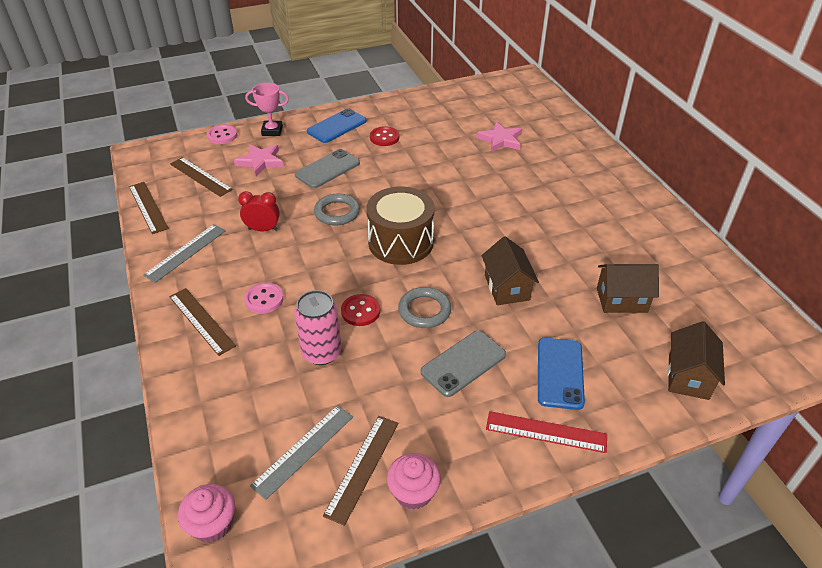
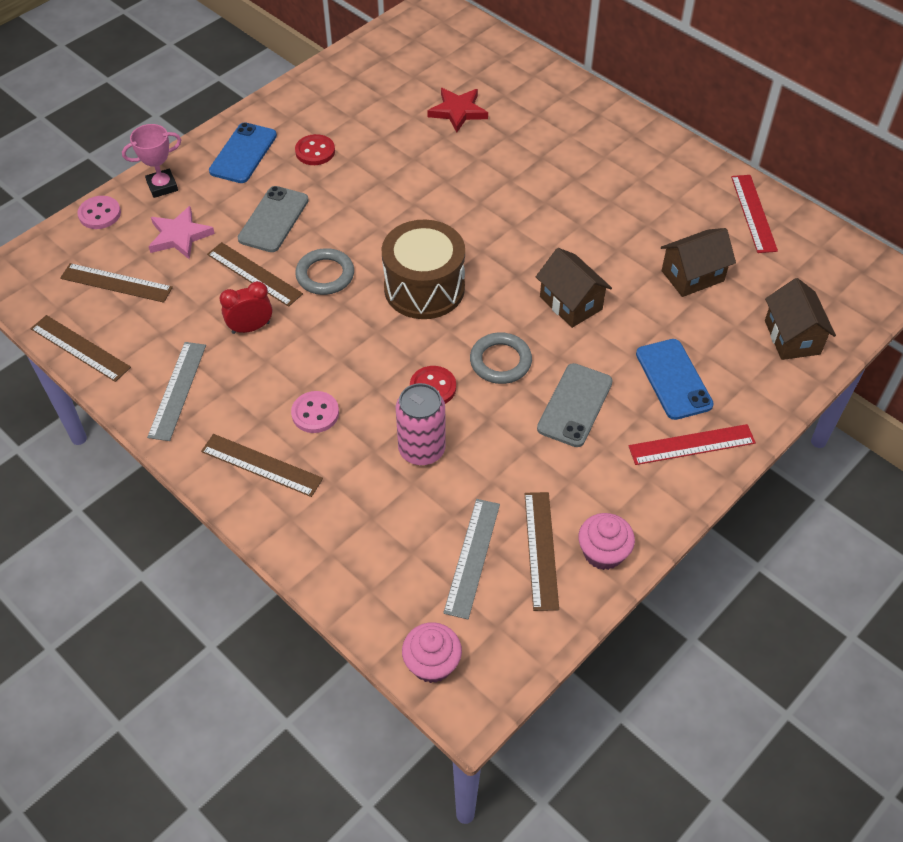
camera: 25 degrees left, 10 degrees up
(290, 197) = (254, 274): none -> brown ruler
(500, 140) = (458, 111): pink star -> red star
(701, 270) = (753, 213): none -> red ruler

